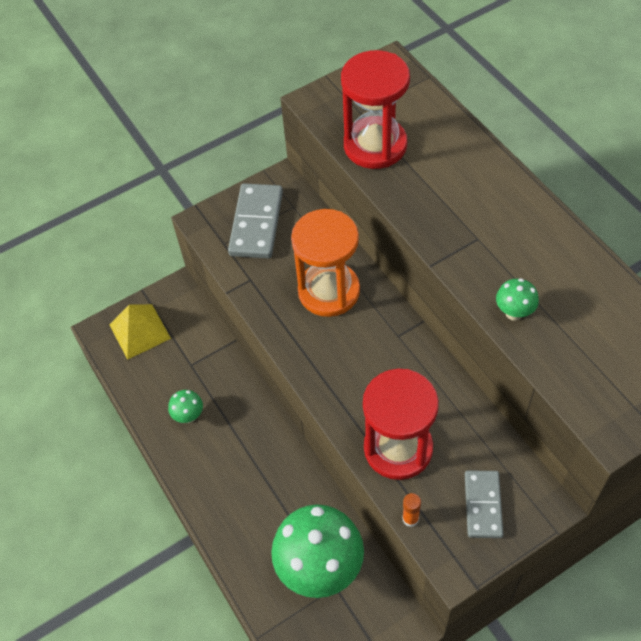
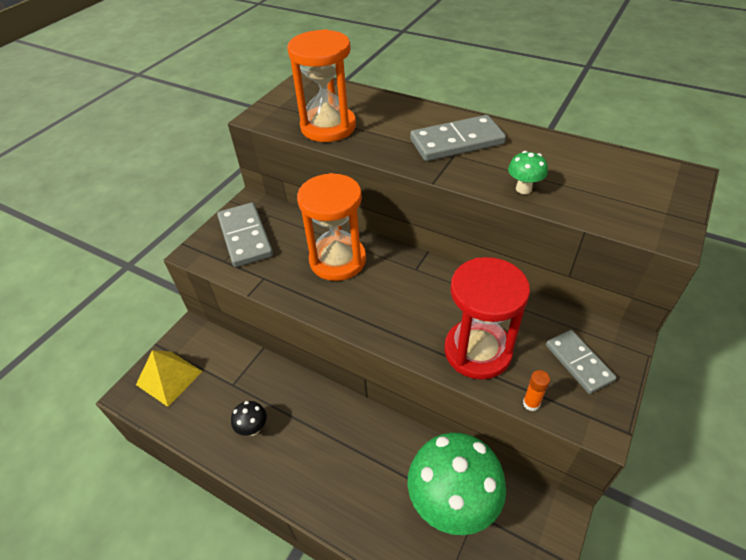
camera: 30 degrees left, 10 degrees down
(189, 416) = (253, 428): green mushroom -> black mushroom
(375, 145) = (328, 127): red hourglass -> orange hourglass
(492, 223) = (457, 142): none -> grey domino

